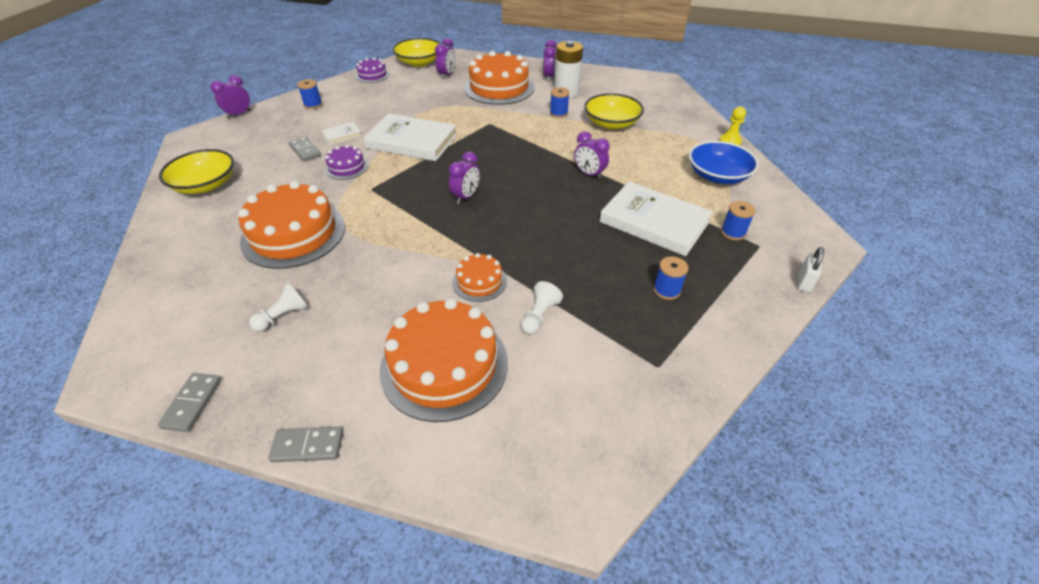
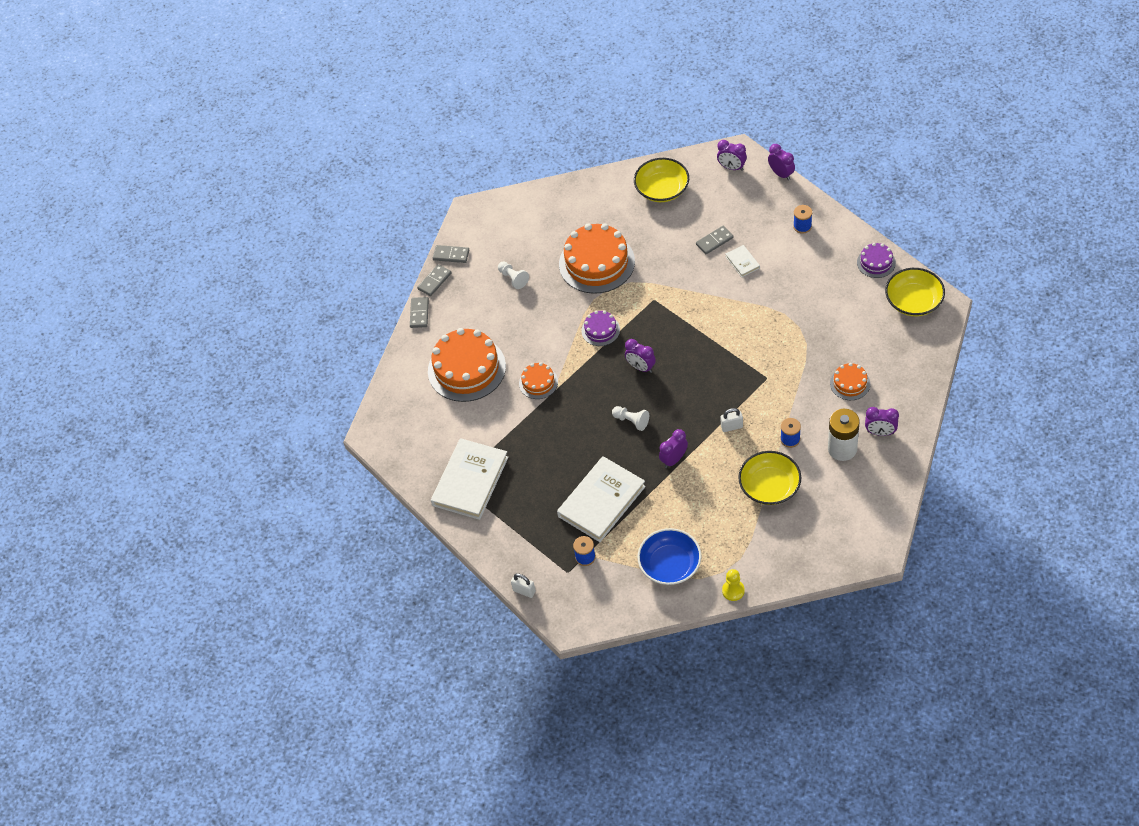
camera: 100 degrees right, 10 degrees up
(241, 426) = (434, 281): none -> grey domino
(346, 167) = (687, 276): purple cake -> purple cake (600, 330)
(412, 141) = (731, 318): white book -> white book (470, 481)
(447, 75) = (880, 332): purple clock -> purple clock (731, 167)
(499, 87) = (850, 383): orange cake -> orange cake, size x0.49
(539, 315) = (503, 418): white pawn -> white pawn (631, 421)
(546, 141) = (731, 427): none -> white padlock
(666, 290) = (522, 498): blue spool -> none

